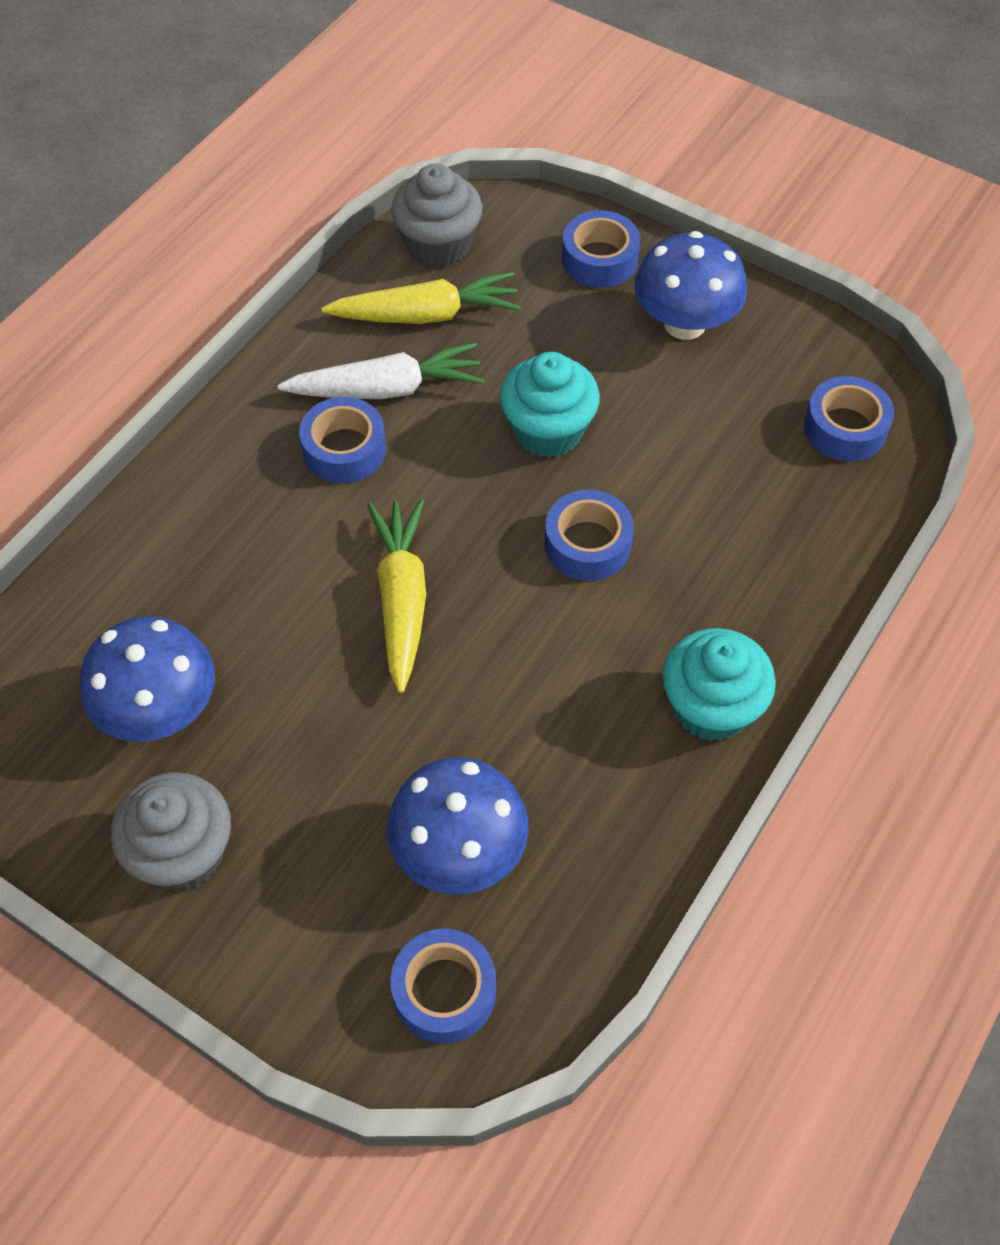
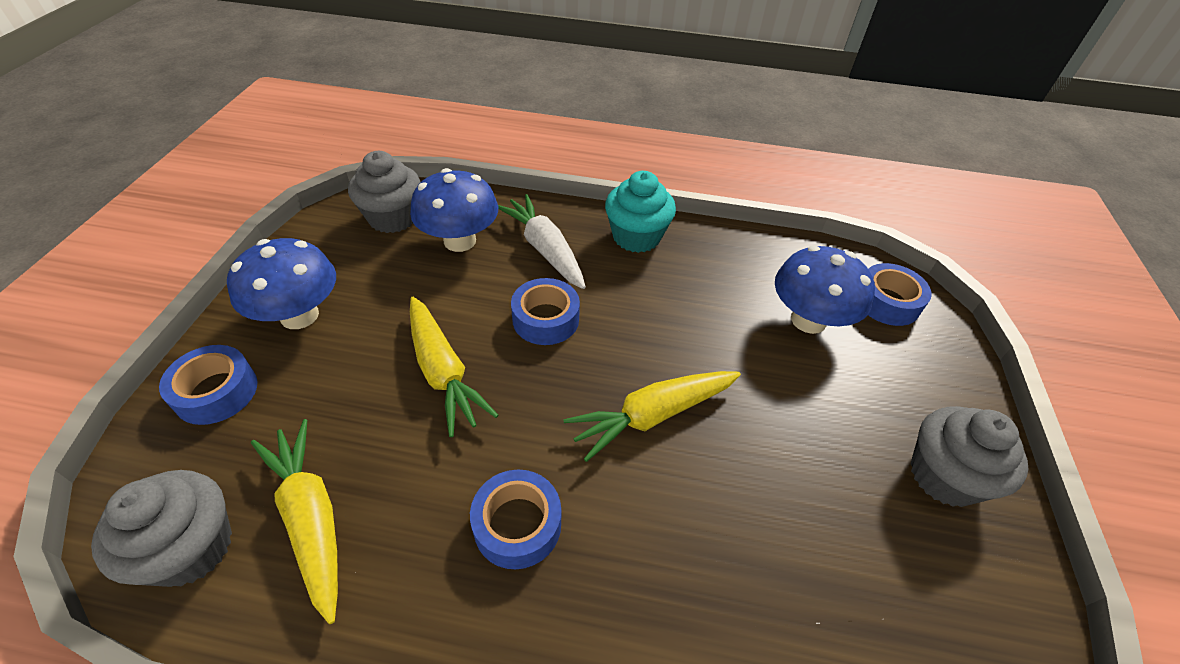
camera: 115 degrees left, 10 degrees down
(160, 710) = (863, 556): blue mushroom -> blue mushroom (460, 241)
(387, 389) = (427, 517): white carrot -> white carrot (544, 249)
(548, 431) = (443, 372): turquoise cupcake -> yellow carrot
(845, 428) = (393, 218): blue tape -> grey cupcake

